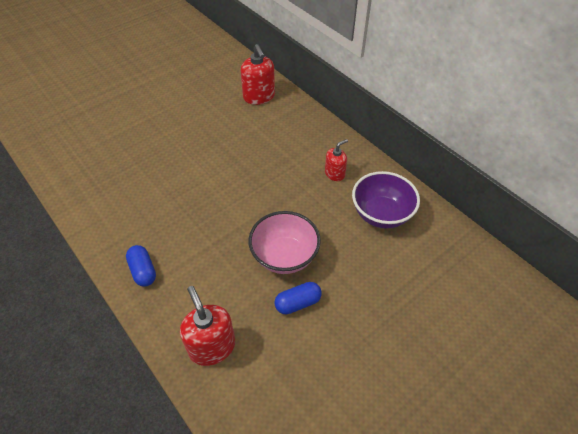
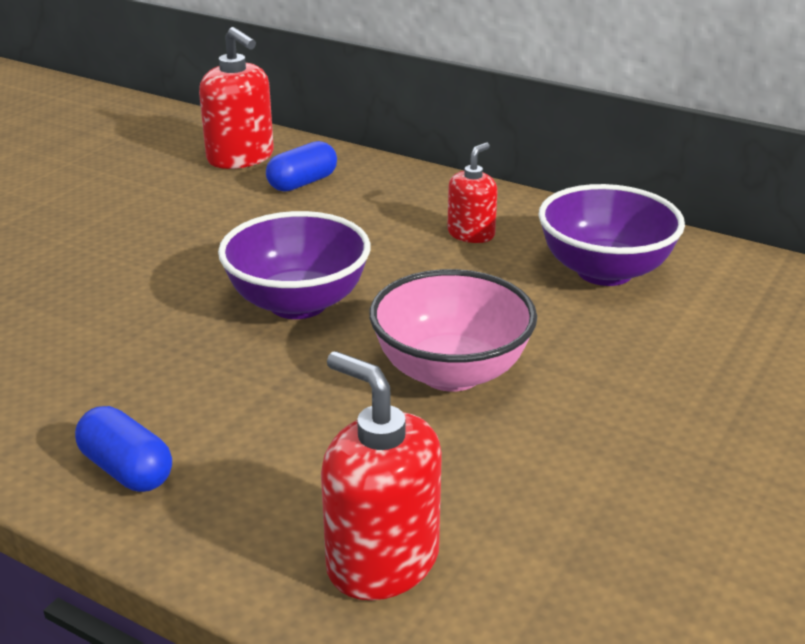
camera: 20 degrees left, 20 degrees down
(242, 198) = (298, 303): none -> purple bowl
(298, 303) = (531, 438): blue capsule -> blue capsule (302, 183)

